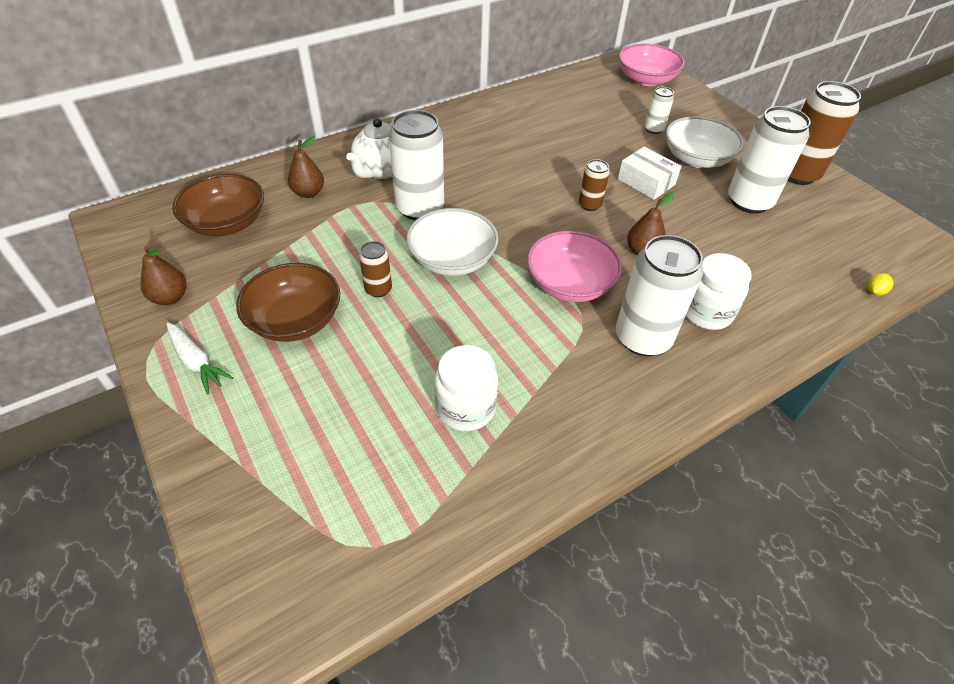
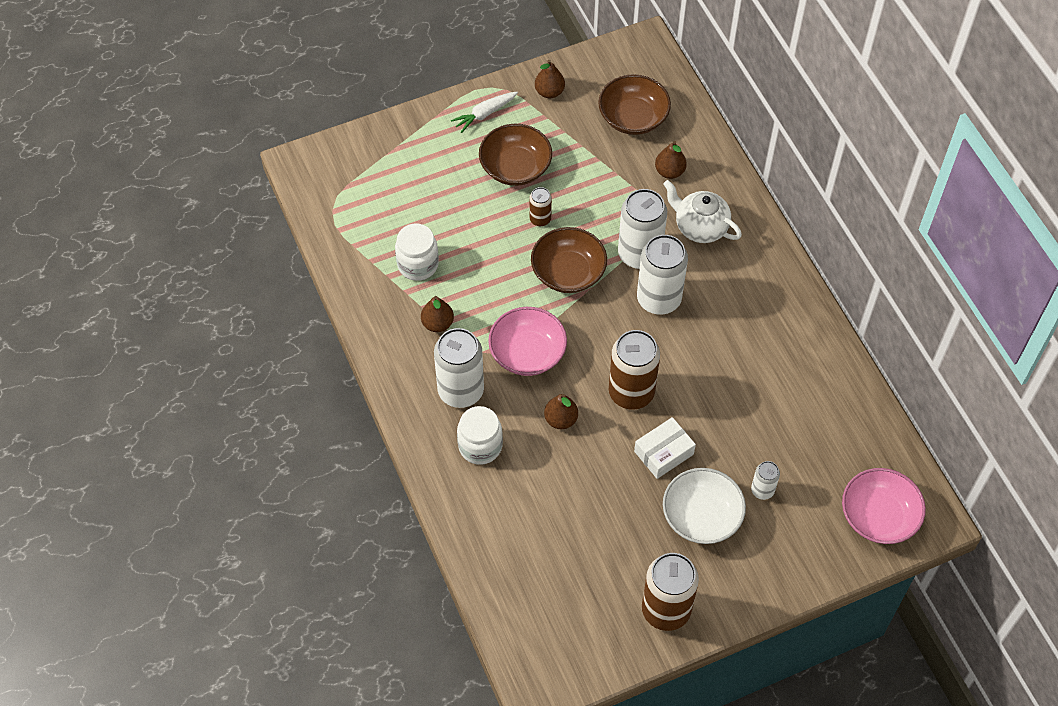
camera: 100 degrees right, 10 degrees up
(452, 259) = (568, 272): white bowl -> brown bowl
(555, 373) = (437, 323): none -> brown pear
(589, 205) = (631, 392): brown can -> brown can, size x2.01
(749, 201) = (623, 540): white can -> white can (659, 299)
(874, 291) = (483, 595): yellow lemon -> none

